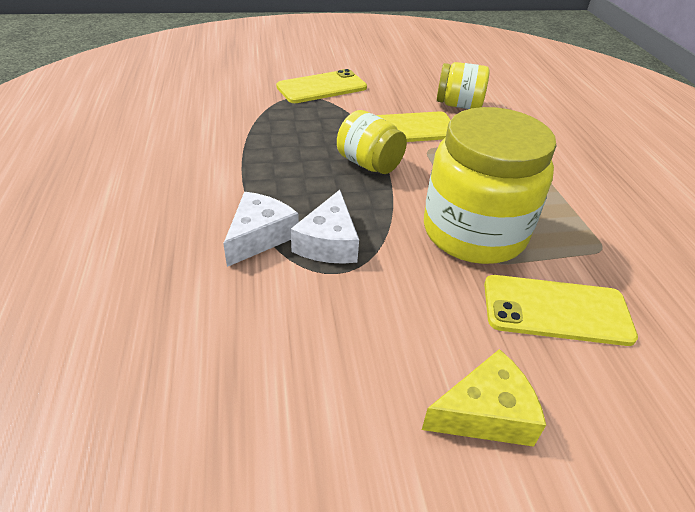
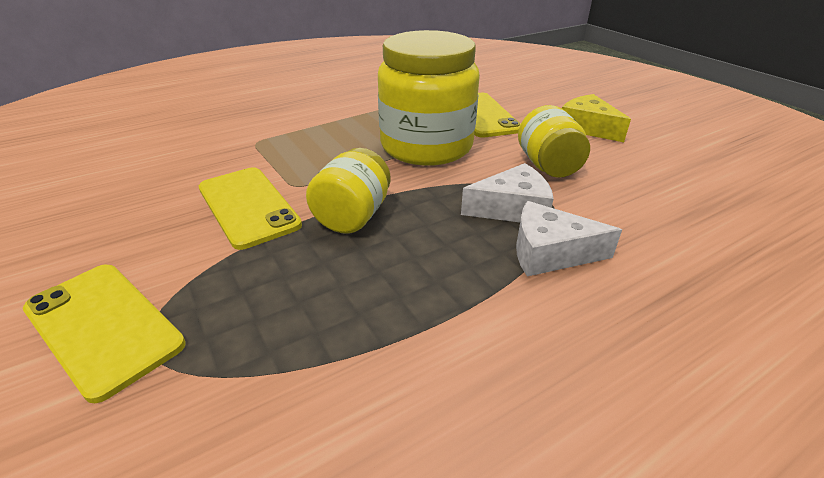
camera: 110 degrees left, 5 degrees down
(458, 105) = (165, 181): yellow jar -> yellow jar (548, 166)

